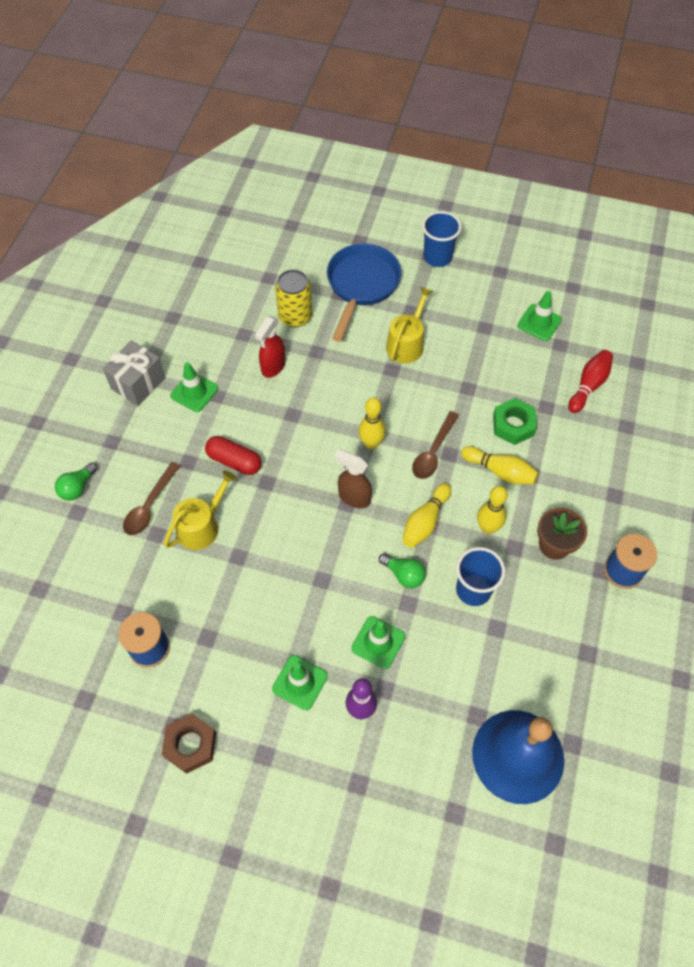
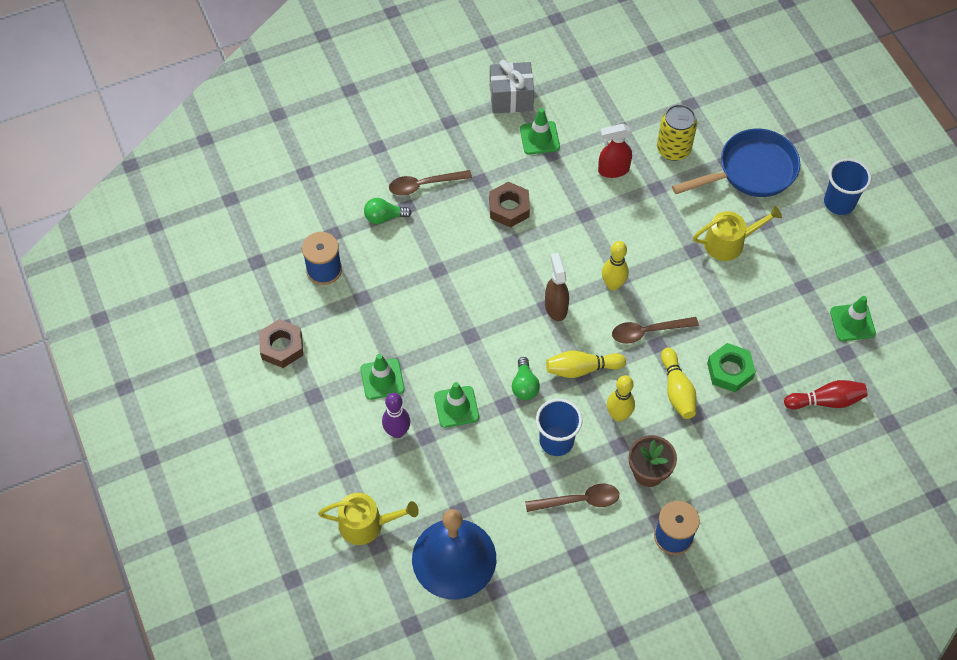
camera: 50 degrees right, 0 degrees up
(77, 488) = (395, 131): green light bulb -> green light bulb (384, 217)
(201, 526) = (439, 229): yellow watering can -> yellow watering can (366, 524)
(234, 461) = (509, 208): red capsule -> brown nut
(540, 614) = (579, 500): none -> brown spoon

